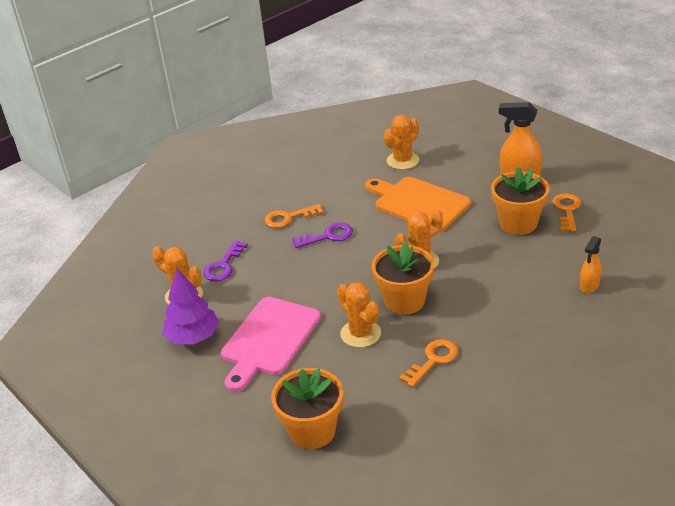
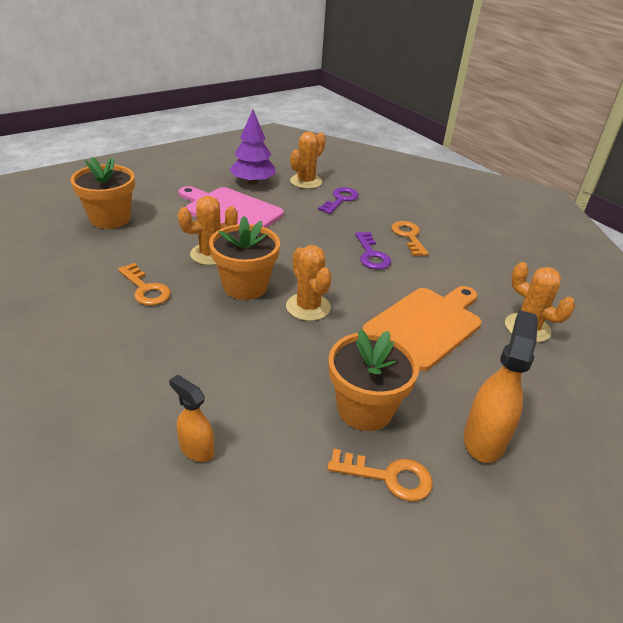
camera: 90 degrees right, 0 degrees up
(223, 265) = (340, 200): purple key -> purple key turned 90 degrees clockwise

